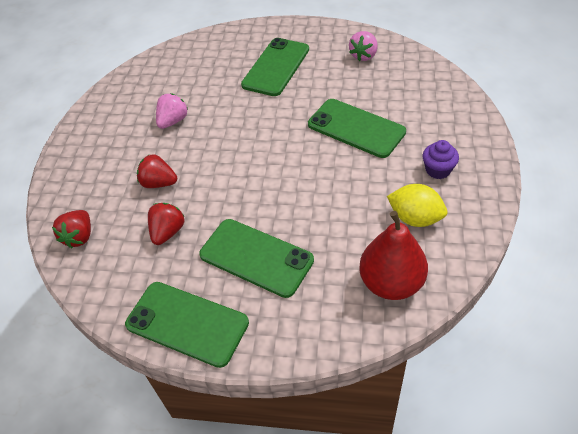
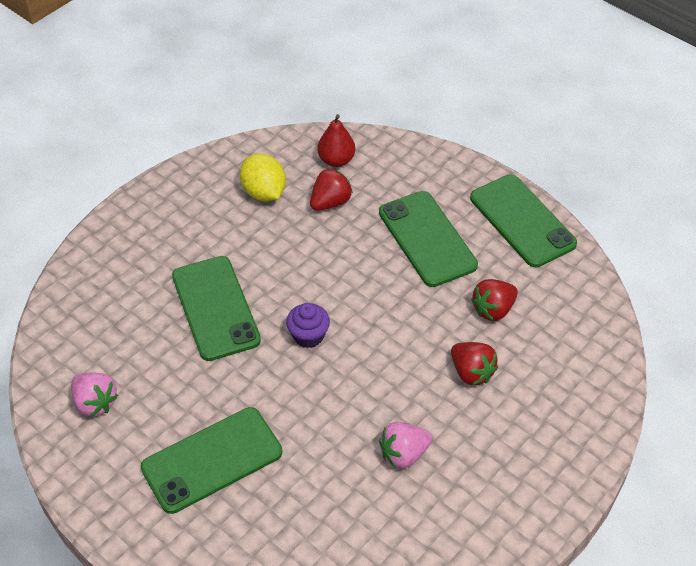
camera: 150 degrees left, 0 degrees up
(79, 237) = (587, 358): red strawberry -> red strawberry (330, 202)
(364, 55) = (95, 403): pink strawberry -> pink strawberry turned 75 degrees clockwise
(391, 283) = (336, 160): red pear -> red pear, size x0.61
(438, 170) = (195, 219): purple cupcake -> purple cupcake (308, 336)

